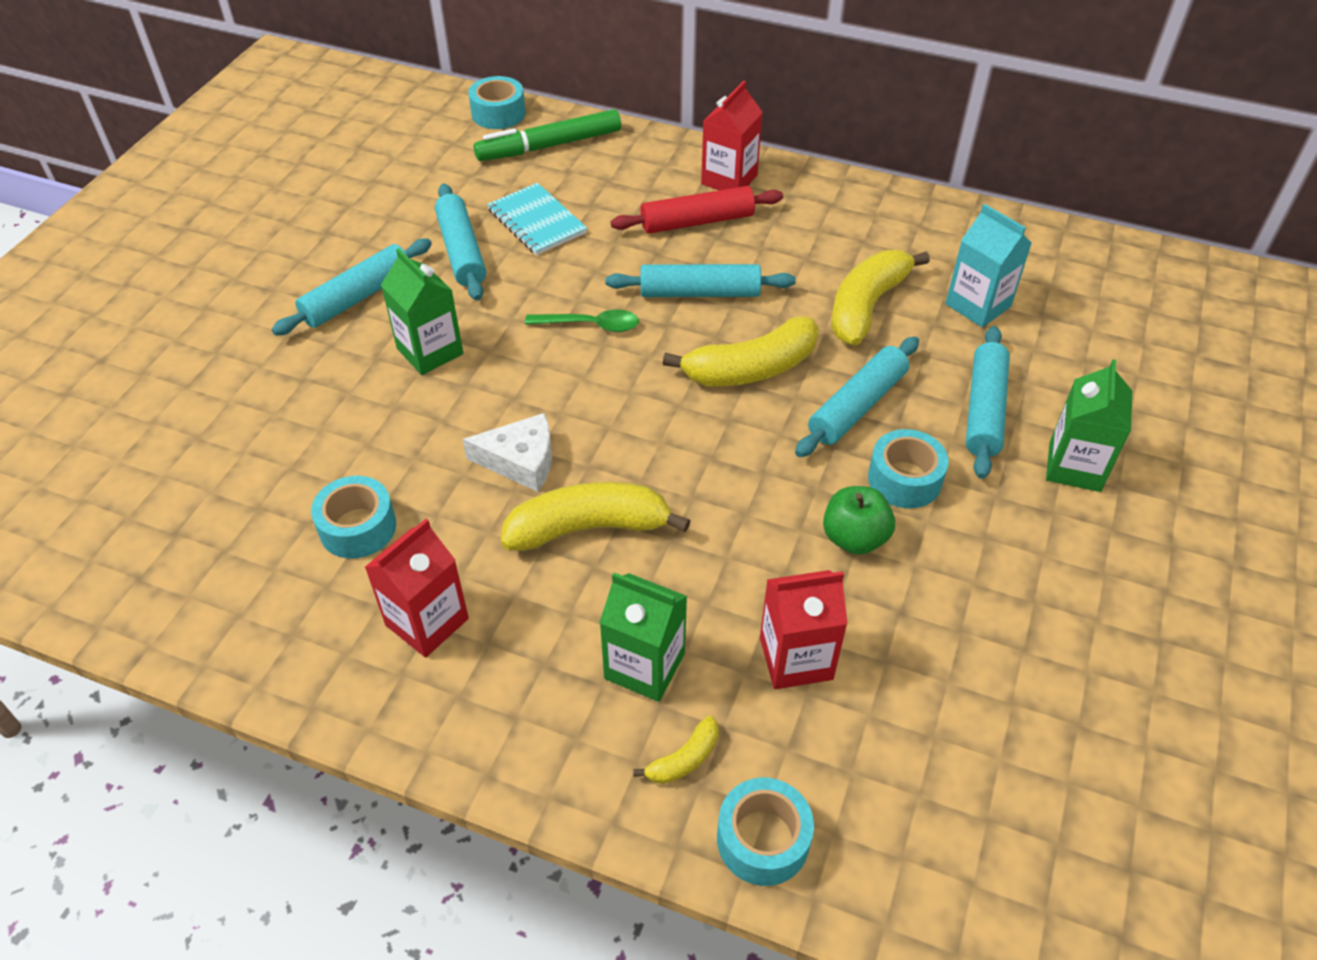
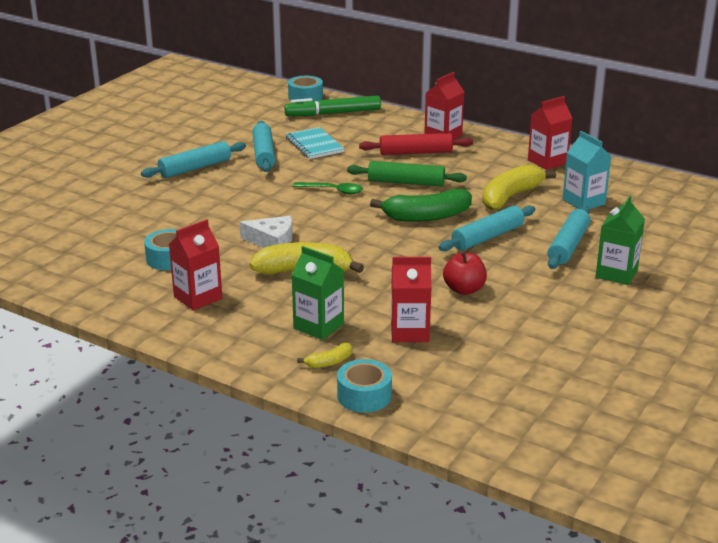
camera: 10 degrees right, 20 degrees down
(430, 351) = (232, 193): green carton -> none
(699, 292) = (406, 182): turquoise rolling pin -> green rolling pin
(751, 369) = (426, 216): yellow banana -> green banana
(854, 538) = (464, 289): green apple -> red apple
(899, 220) = (547, 161): none -> red carton
(904, 479) = (505, 269): turquoise tape -> none

